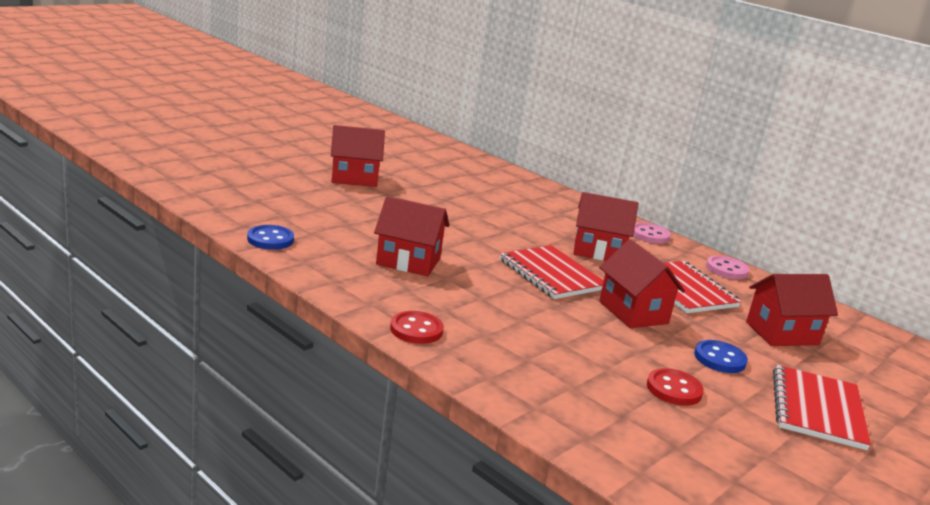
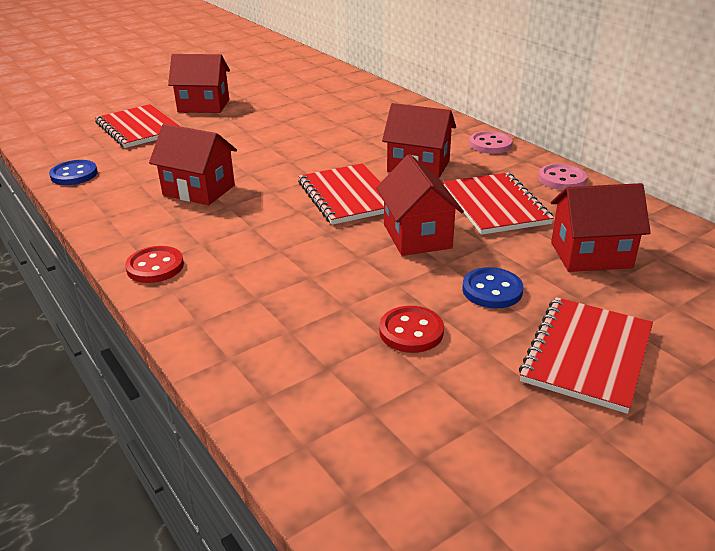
camera: 15 degrees right, 10 degrees up
(303, 197) = (138, 128): none -> red notebook

